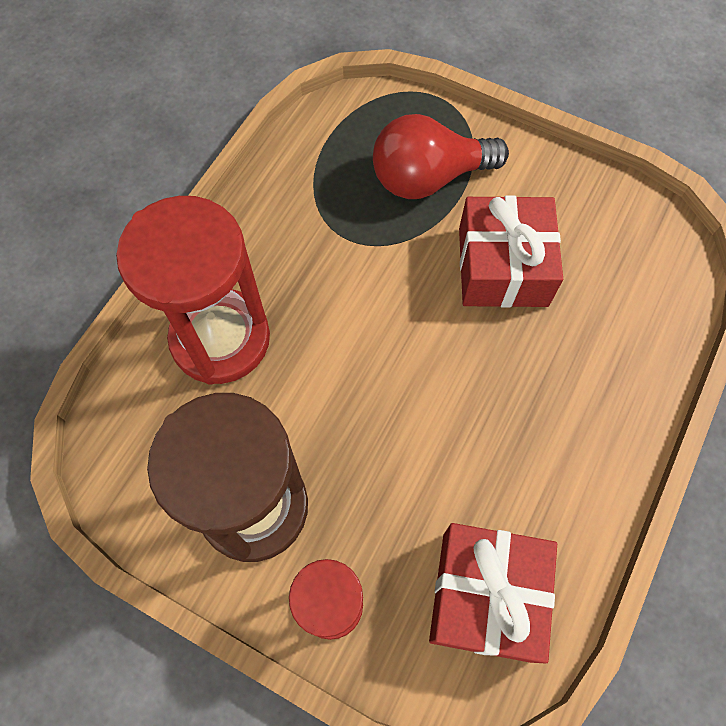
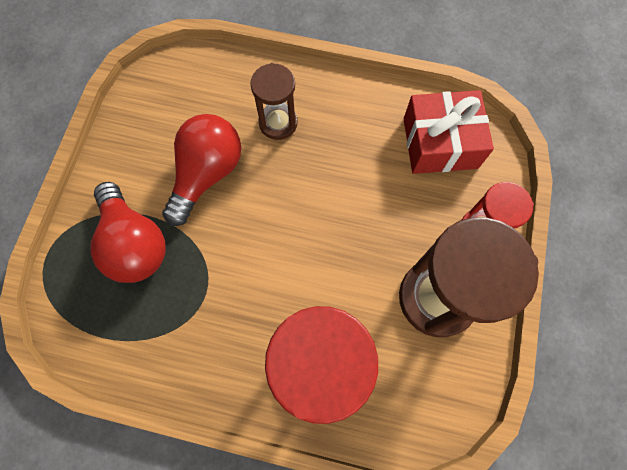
camera: 105 degrees left, 5 degrees up
(502, 267) = (207, 174): red gift -> red light bulb
(564, 368) = (278, 123): none -> brown hourglass

